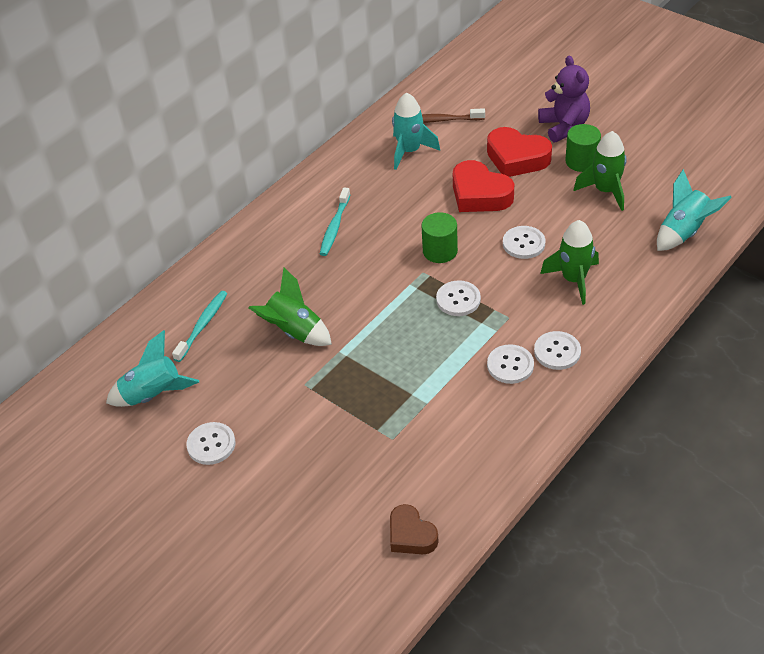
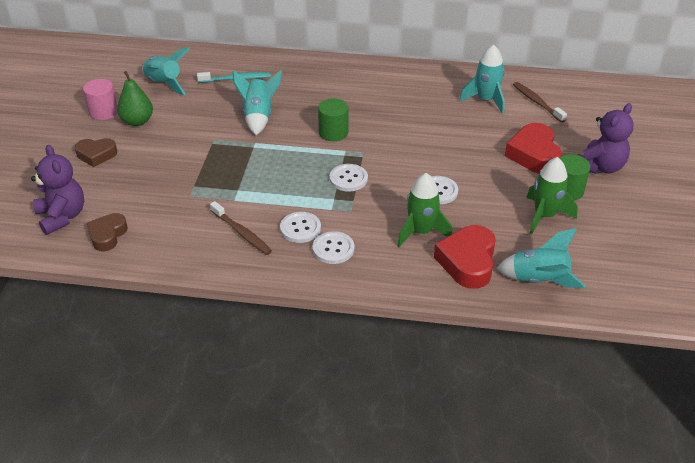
camera: 55 degrees right, 5 degrees down
(162, 473) = (103, 112): none -> pink cylinder
(211, 444) = (137, 121): white button -> green pear
(248, 505) = (96, 155): none -> brown heart
(294, 331) = (258, 117): green rocket -> turquoise rocket
(335, 227) = (373, 96): turquoise toothbrush -> none
(346, 571) = (62, 217): none -> purple teddy bear
(440, 251) = (392, 152): green cylinder -> green cylinder (333, 132)
(479, 194) = (472, 150): red heart -> red heart (467, 262)
(486, 414) = (242, 233): none -> brown toothbrush

